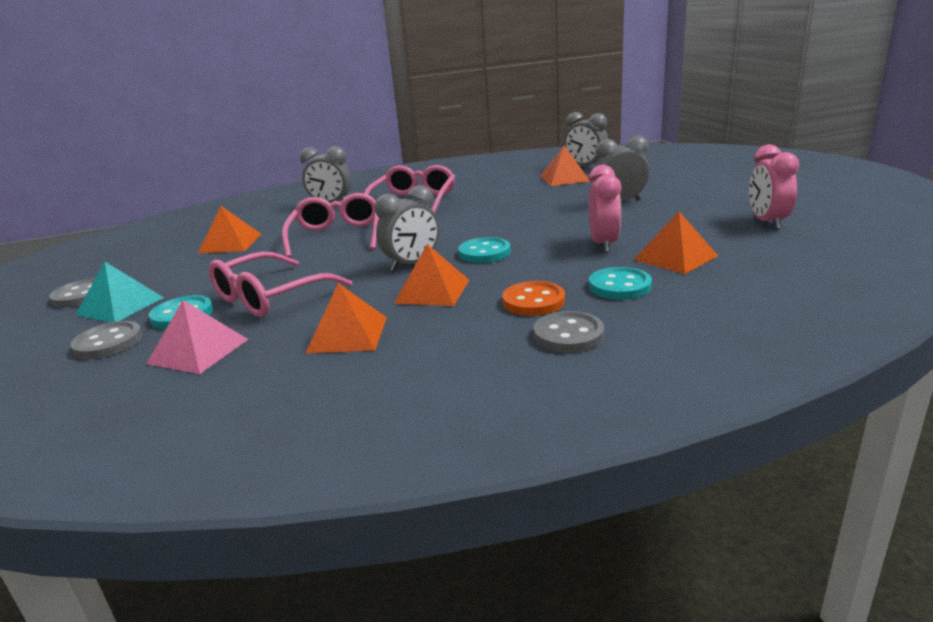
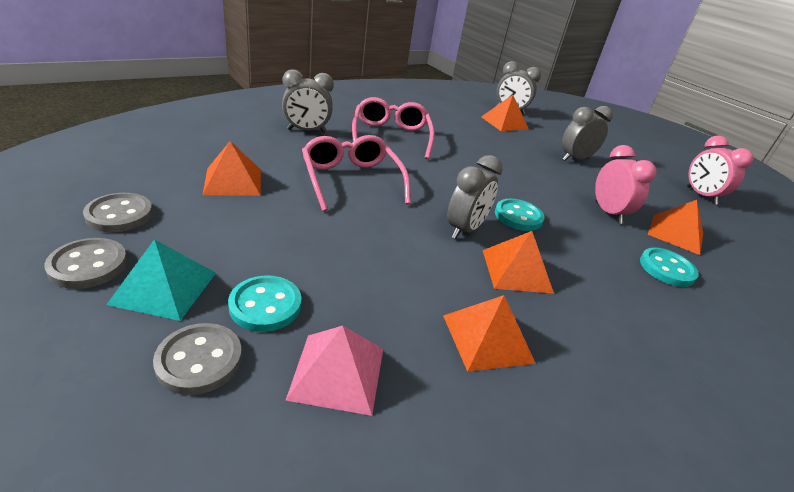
camera: 25 degrees left, 10 degrees up
(270, 297) = (352, 275): pink glasses -> none
(533, 301) = (617, 288): orange button -> none
(568, 335) = (684, 335): grey button -> grey button (119, 215)

